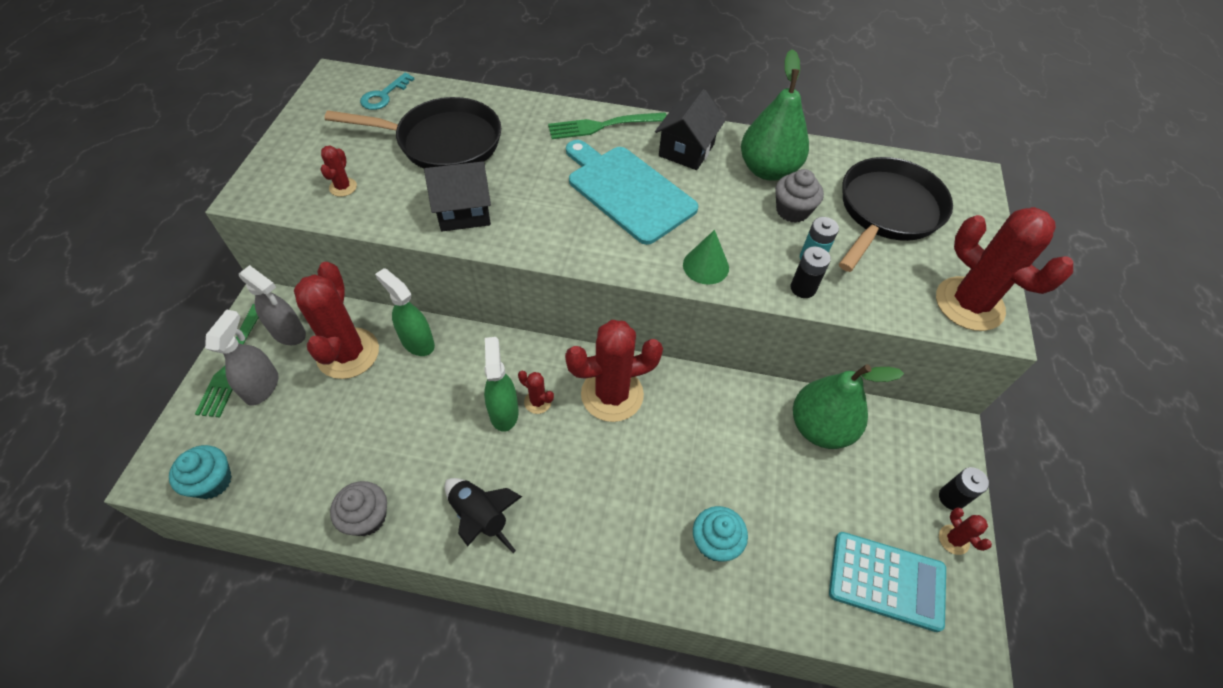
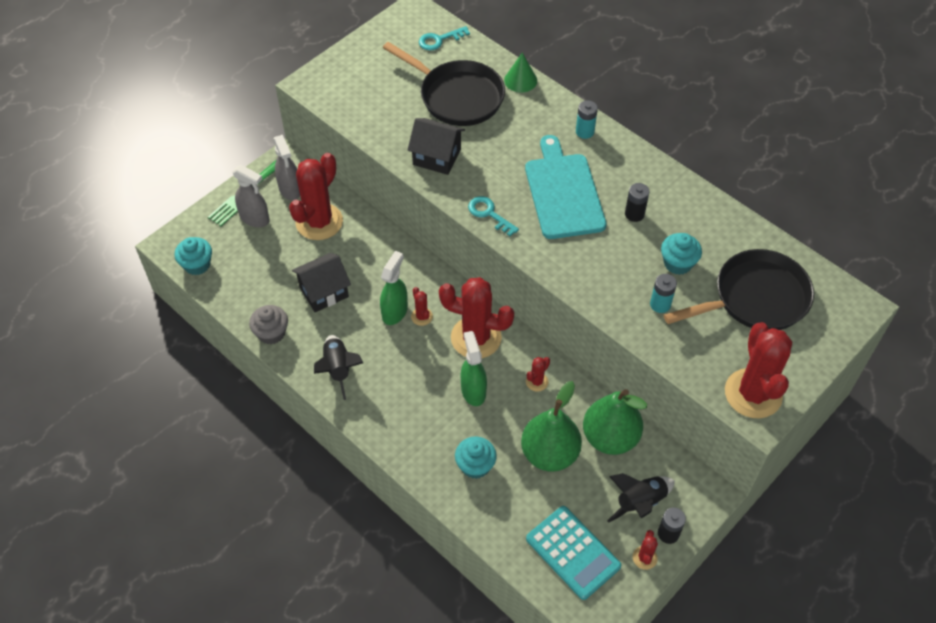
camera: 35 degrees right, 0 degrees up
(262, 387) = (255, 219): grey spray bottle -> grey spray bottle turned 75 degrees clockwise
(343, 187) = (369, 103): red cactus -> red cactus (537, 382)
(417, 342) = (368, 236): green spray bottle -> green spray bottle (473, 391)
(566, 246) = (489, 214): none -> turquoise key
(603, 126) = (584, 132): green fork -> turquoise battery
(686, 150) = (634, 179): black house -> black house (324, 292)
(706, 266) = (576, 273): green cone -> green cone (520, 80)
(768, 170) = (687, 223): green pear -> green pear (549, 453)
(792, 210) = (678, 263): grey cupcake -> turquoise cupcake
(803, 288) = (634, 321): black battery -> black battery (634, 214)
(901, 481) = (640, 502): none -> black rocket

